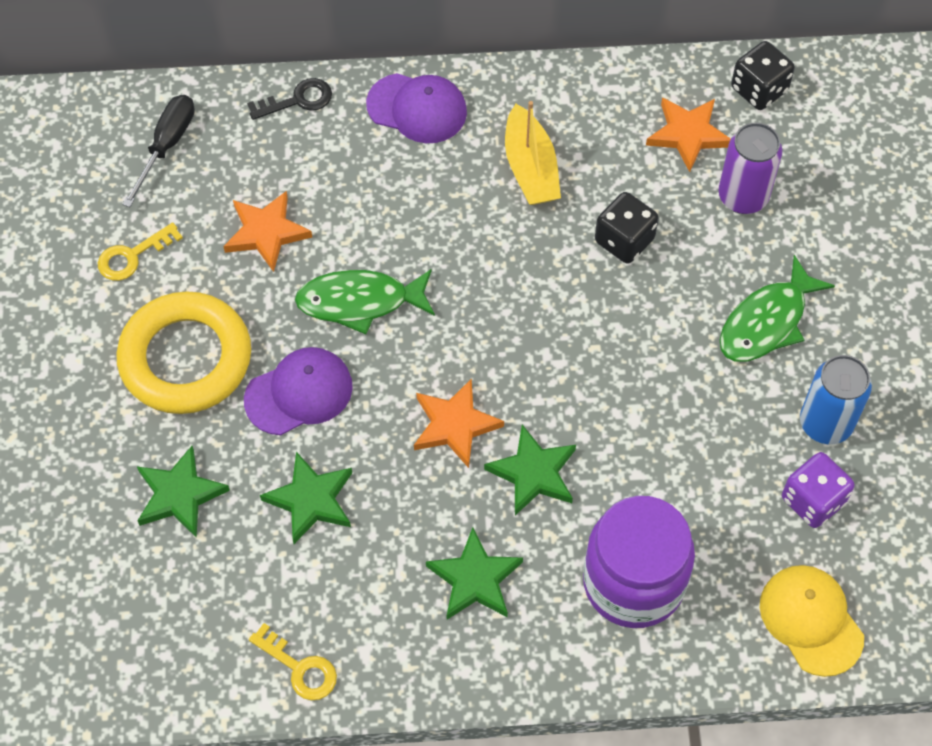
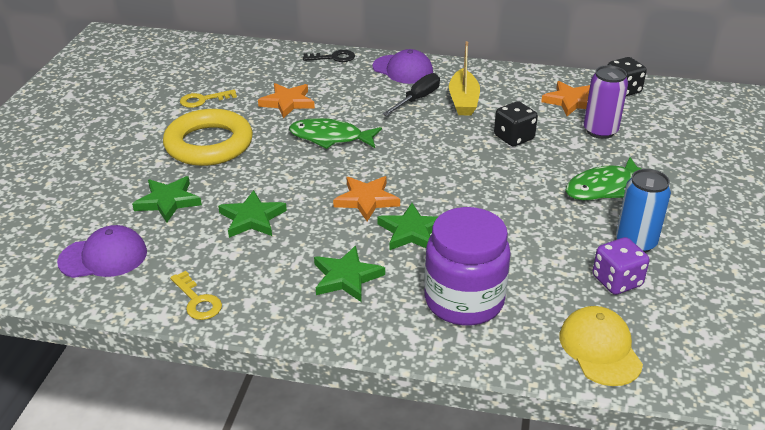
camera: 15 degrees right, 25 degrees down
(167, 146) = (248, 63): black screwdriver -> black screwdriver (417, 99)
(299, 393) = (271, 169): purple cap -> purple cap (103, 257)

